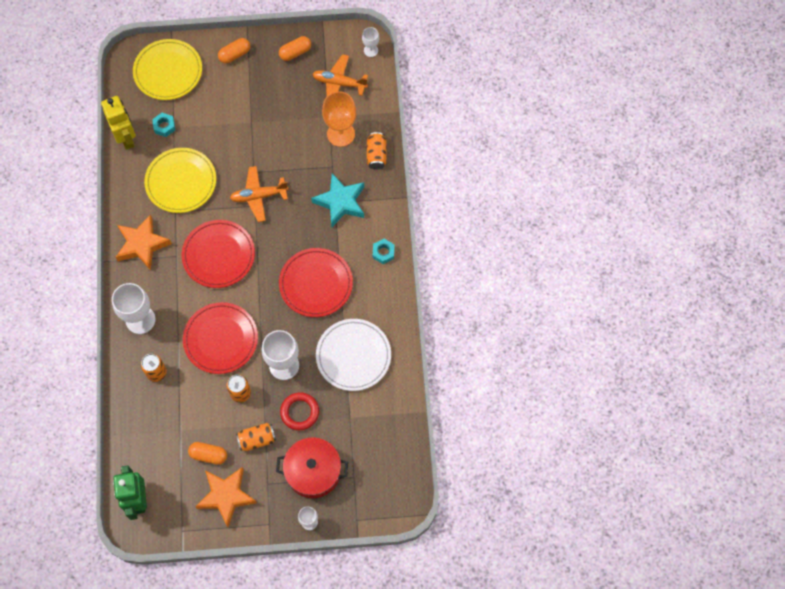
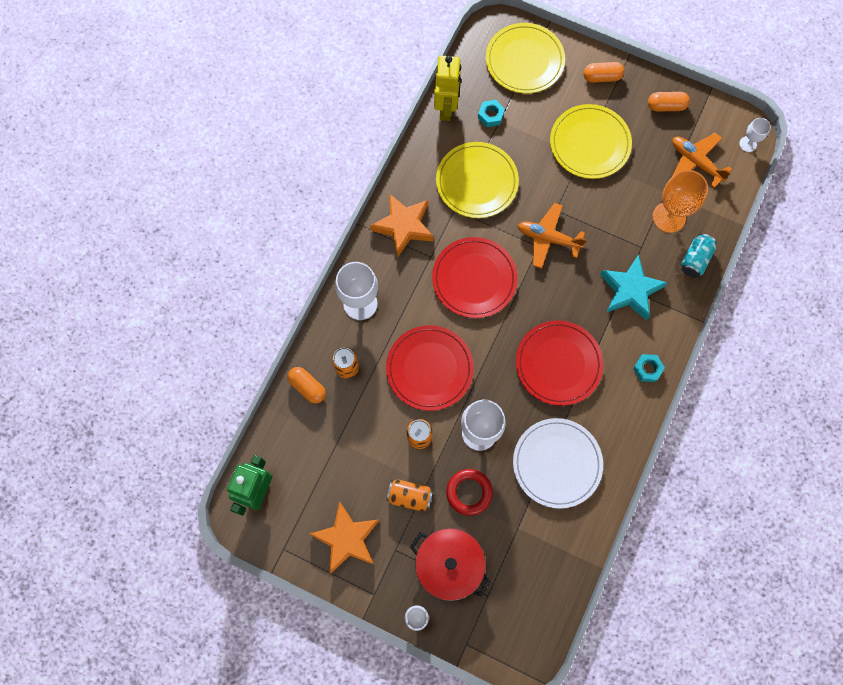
camera: 30 degrees right, 5 degrees up
(208, 455) = (352, 484): orange capsule -> orange capsule (307, 387)
(252, 109) = (589, 143): none -> yellow plate
(376, 155) = (695, 259): orange can -> turquoise can

